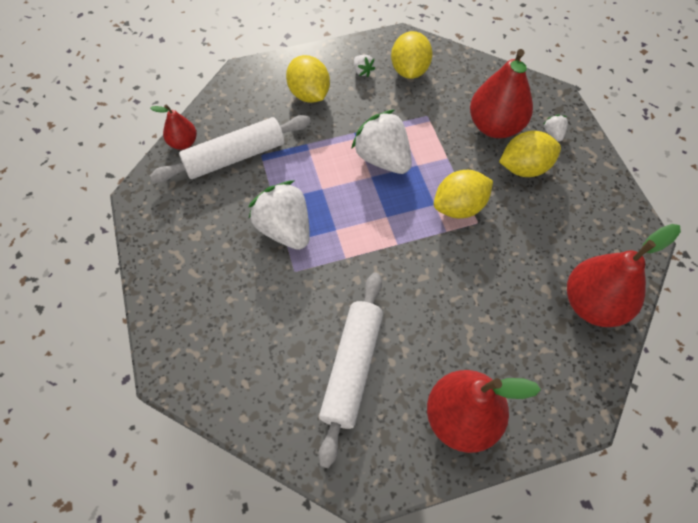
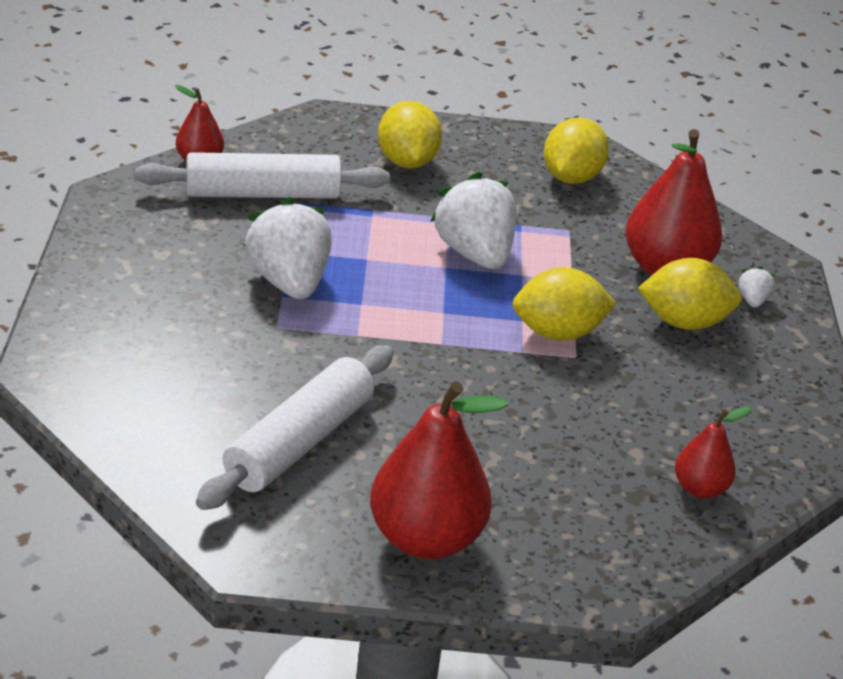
camera: 15 degrees right, 25 degrees down
(362, 71) = (500, 160): white strawberry -> none
(593, 304) = (699, 488): red pear -> red pear, size x0.53

